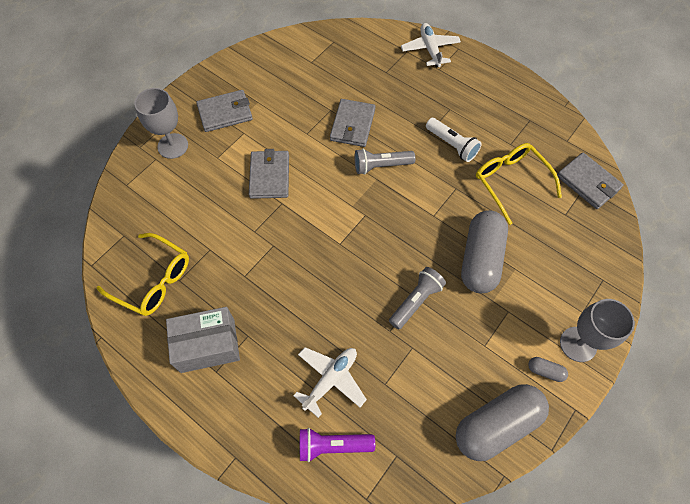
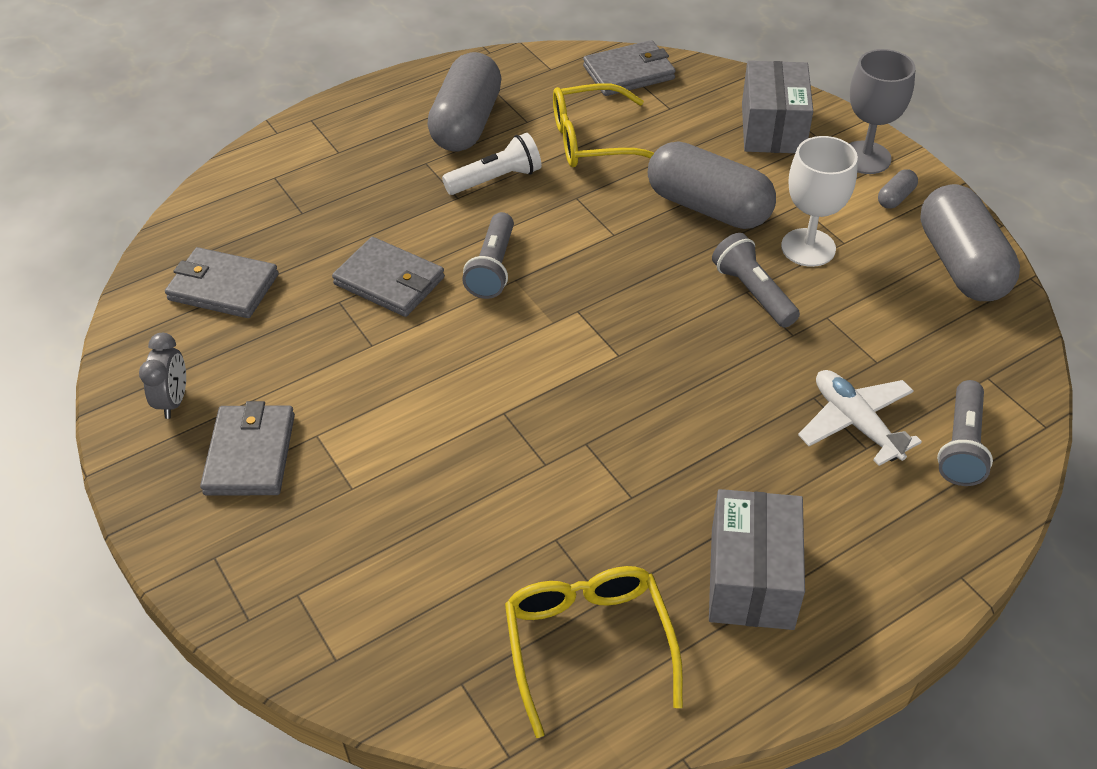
camera: 70 degrees left, 15 degrees down
(153, 280) = (588, 644): yellow glasses -> yellow glasses turned 60 degrees counterclockwise
(173, 146) = (281, 557): grey goblet -> none
(246, 74) = (174, 401): none -> grey clock
(269, 176) = (438, 417): grey wallet -> grey wallet (223, 287)
(332, 445) = (961, 446): purple flashlight -> grey flashlight
(430, 49) = (291, 150): white plane -> none
(469, 324) = (808, 247): none -> white goblet
(492, 116) = (467, 123): none -> grey capsule
(578, 279) = (772, 128): none -> grey box

